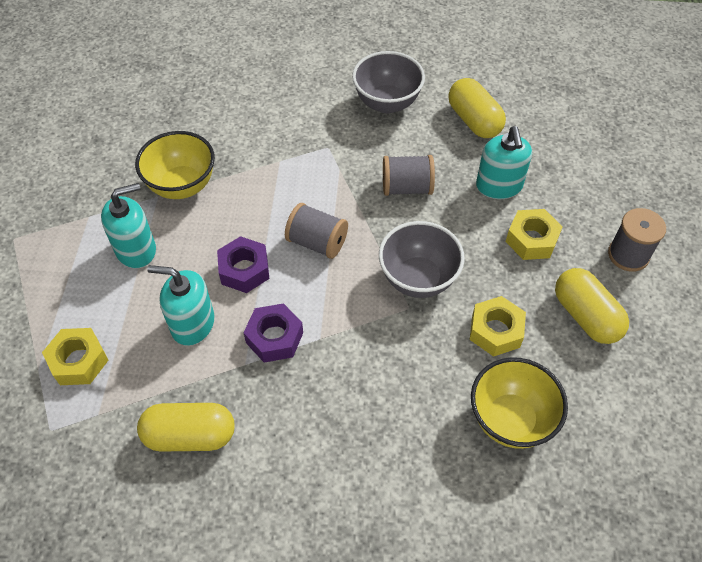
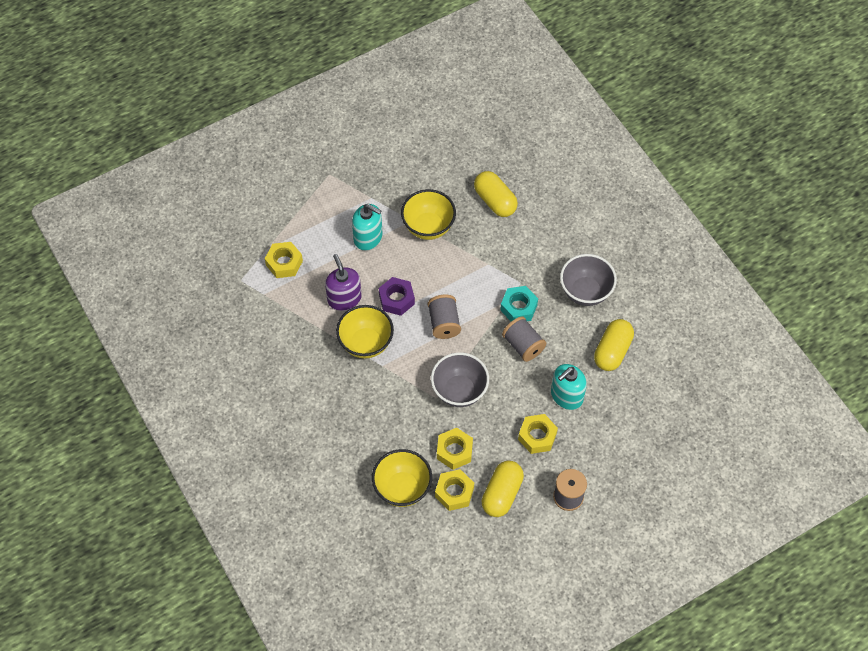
camera: 55 degrees right, 5 degrees up
(190, 435) = (282, 343): yellow capsule -> yellow capsule (495, 201)
(192, 324) = (344, 298): turquoise soap dispenser -> purple soap dispenser
(274, 337) = (366, 343): purple nut -> yellow bowl
(357, 165) = (518, 307): none -> turquoise nut
(553, 364) = (454, 492): none -> yellow nut

